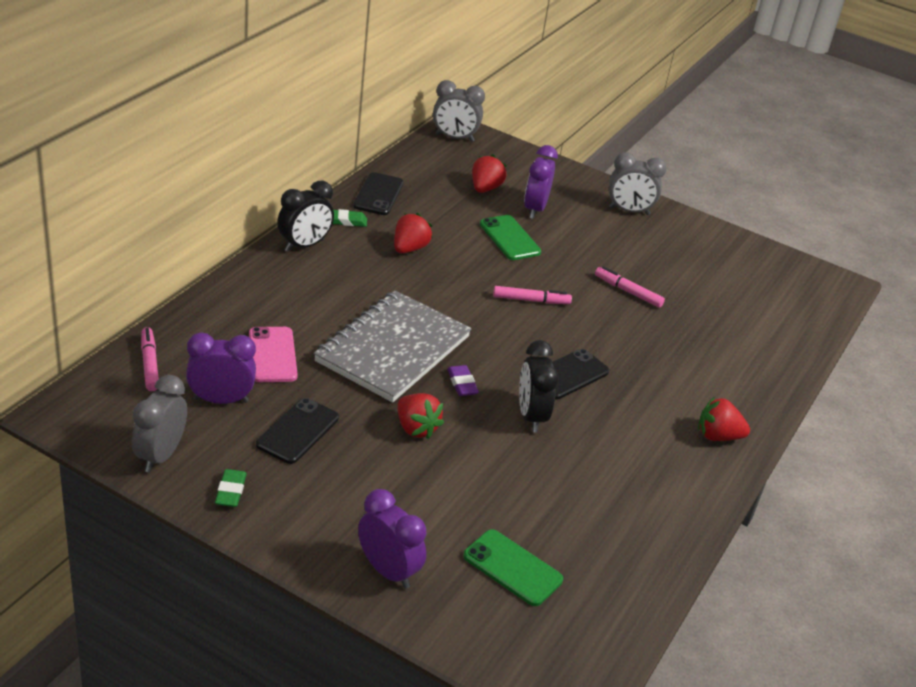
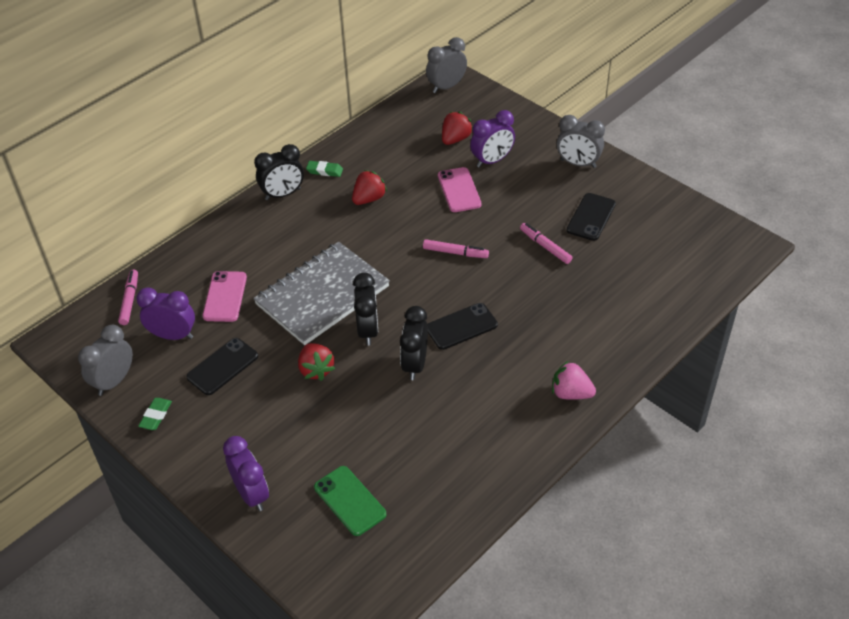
camera: 20 degrees right, 10 degrees up
(378, 194) = (360, 145): black phone -> black phone (591, 217)
(454, 138) = (446, 87): grey clock -> grey clock turned 120 degrees clockwise
(462, 383) = (368, 330): purple eraser -> black clock
(509, 238) = (459, 190): green phone -> pink phone
(534, 209) = (492, 161): purple clock -> purple clock turned 150 degrees counterclockwise
(717, 436) = (571, 393): red strawberry -> pink strawberry

